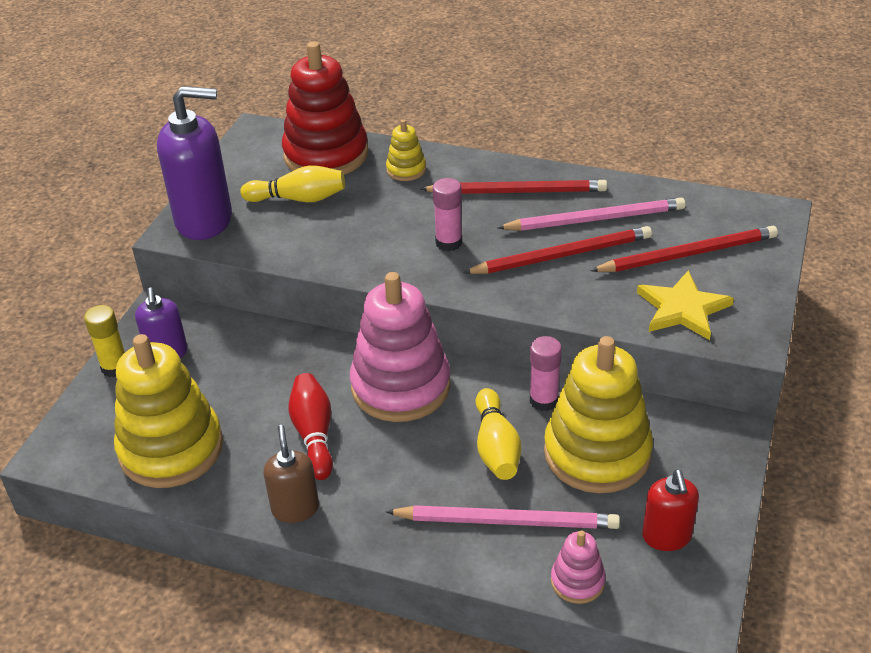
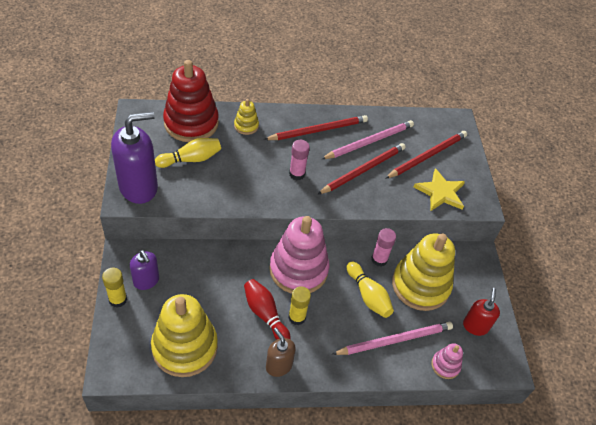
camera: 30 degrees left, 10 degrees up
(361, 450) = (297, 317): none -> yellow glue stick
(666, 536) = (475, 326): red soap dispenser -> red soap dispenser turned 135 degrees counterclockwise

